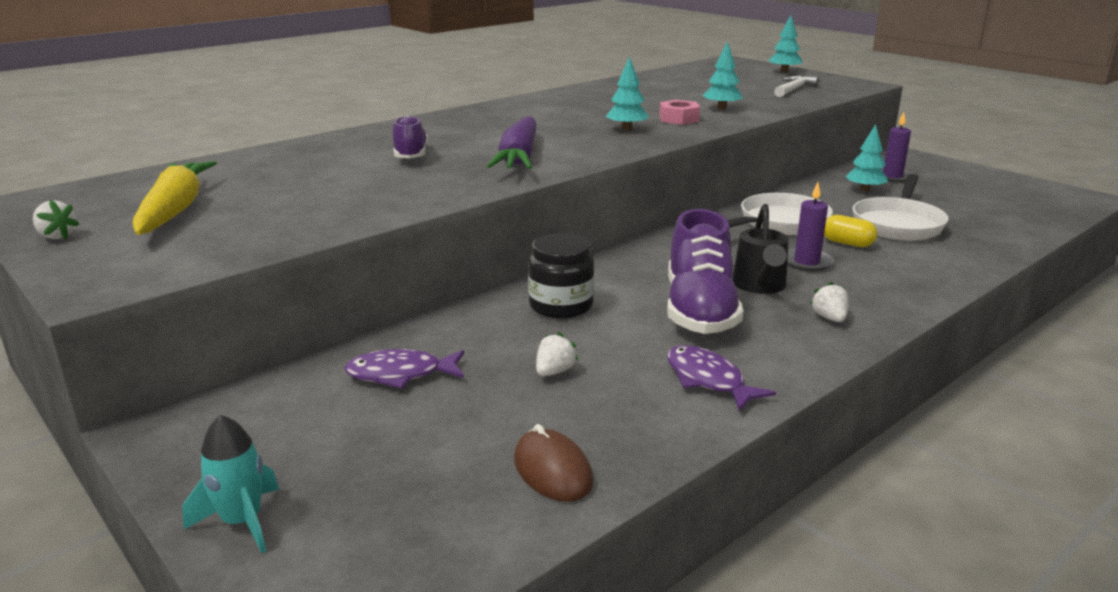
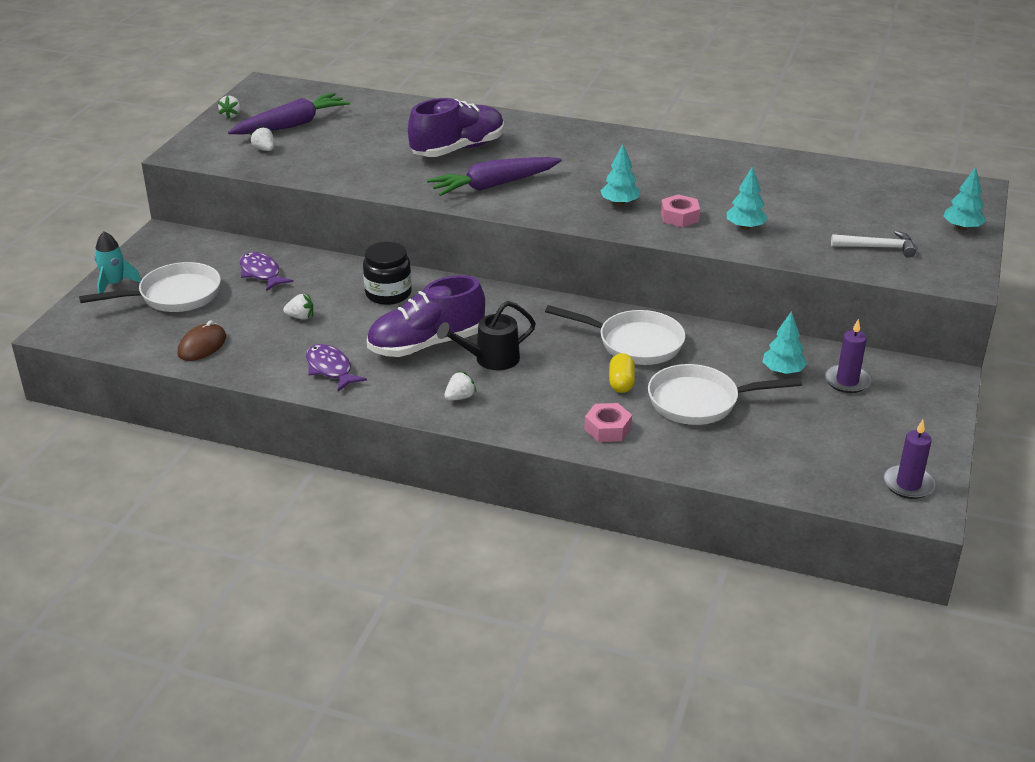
camera: 60 degrees right, 10 degrees up
(175, 209) = (292, 125): yellow carrot -> purple carrot
(209, 236) = (264, 149): none -> white strawberry
(367, 464) = (174, 296): none -> white pan
(410, 155) = (458, 149): purple shoe -> purple shoe, size x1.72
(708, 380) = (330, 369): purple fish -> purple fish turned 60 degrees counterclockwise
(806, 262) = (558, 371): purple candle -> purple candle (908, 484)
(928, 266) = (607, 428): none -> pink nut

